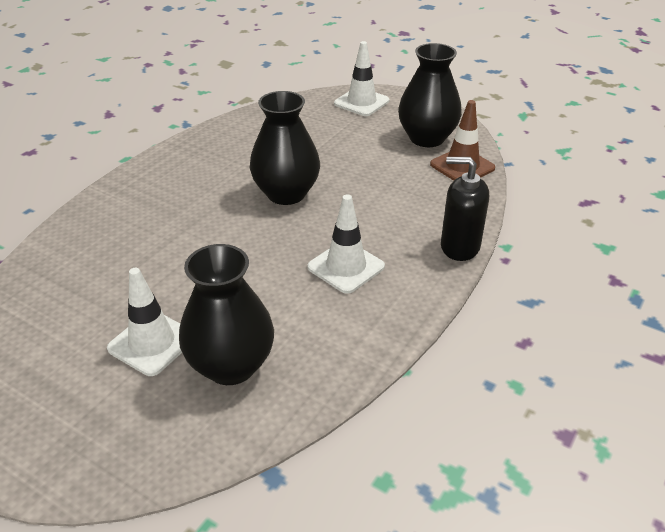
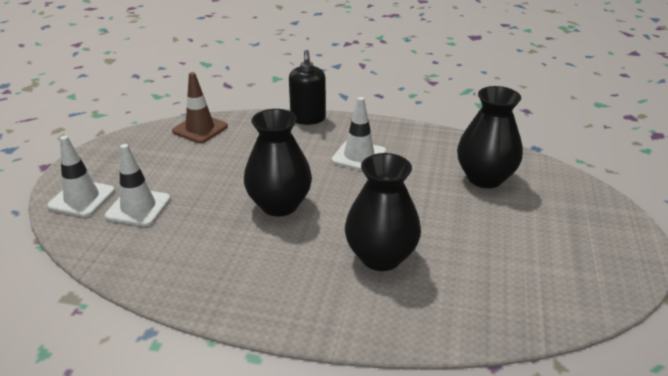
camera: 110 degrees left, 5 degrees down
(152, 343) = (498, 217): white traffic cone -> white traffic cone (138, 207)
(427, 138) = (156, 150): black vase -> black vase (381, 257)

